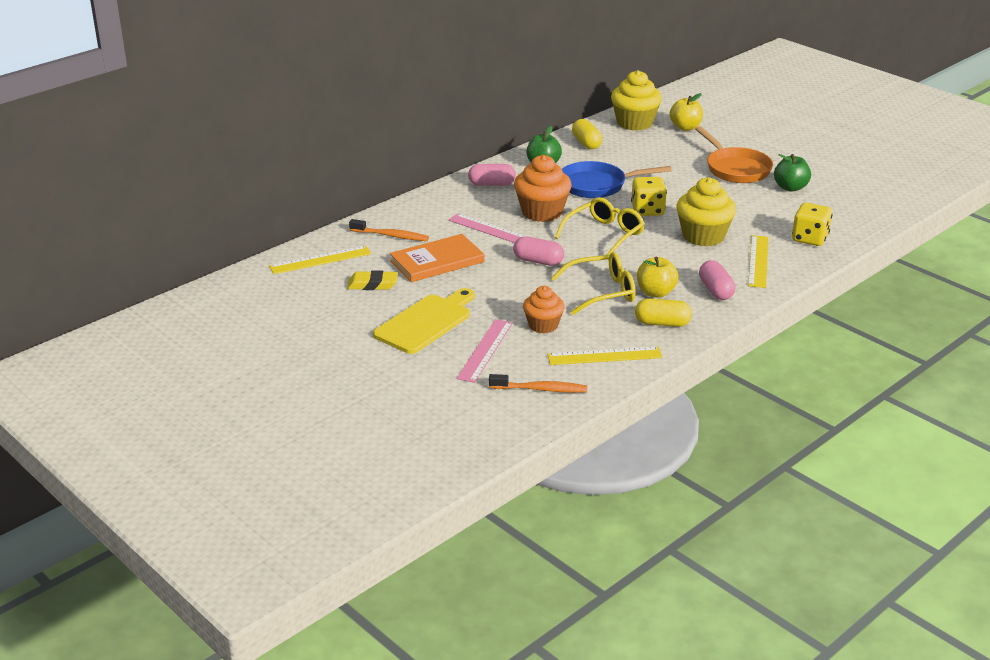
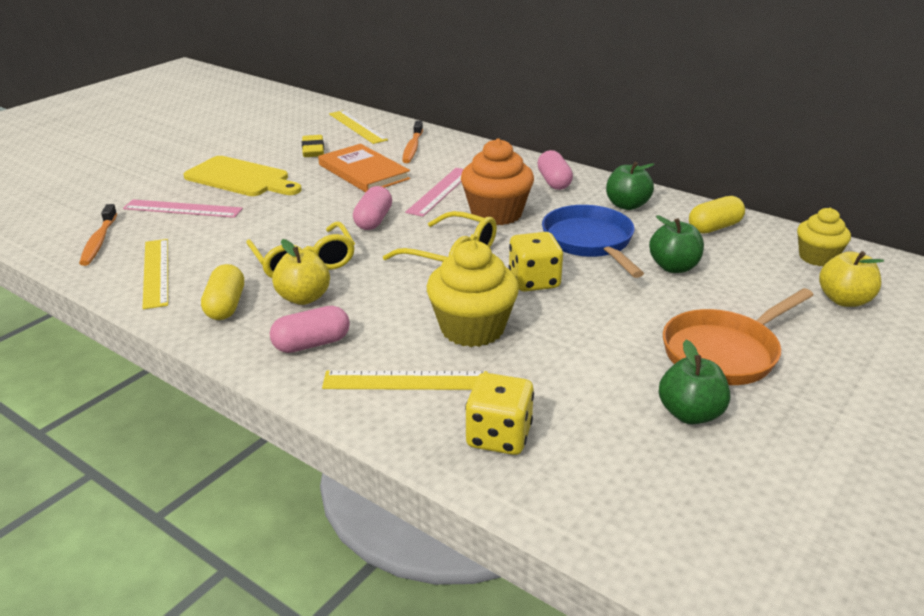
camera: 80 degrees right, 0 degrees up
(543, 325) = (229, 233): orange cupcake -> none
(634, 123) = (817, 257): yellow cupcake -> yellow cupcake, size x0.63
(637, 165) = (673, 267): none -> green apple

